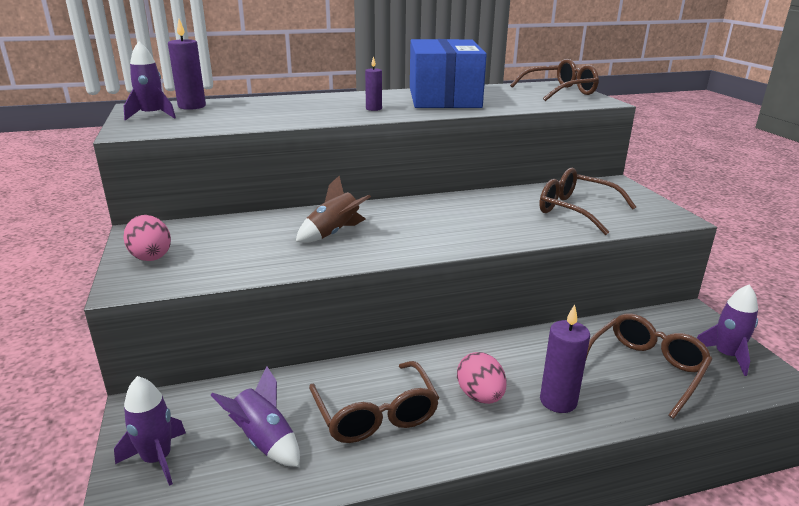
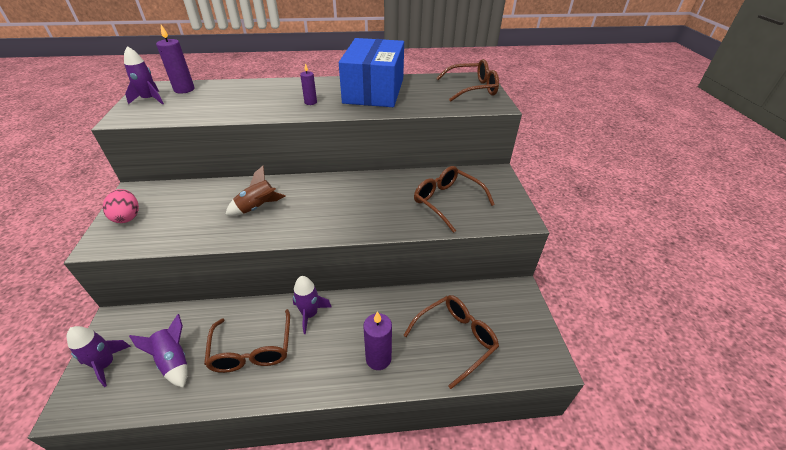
camera: 10 degrees right, 15 degrees up
(480, 396) = (327, 345): pink egg -> none
(726, 356) = (523, 335): purple rocket -> purple rocket (310, 314)

